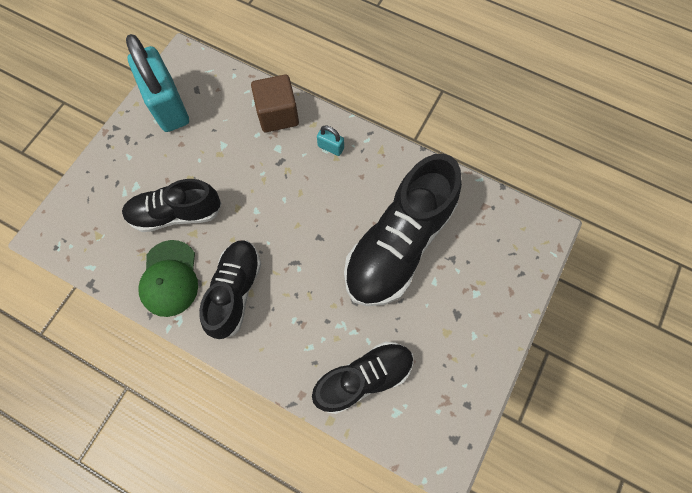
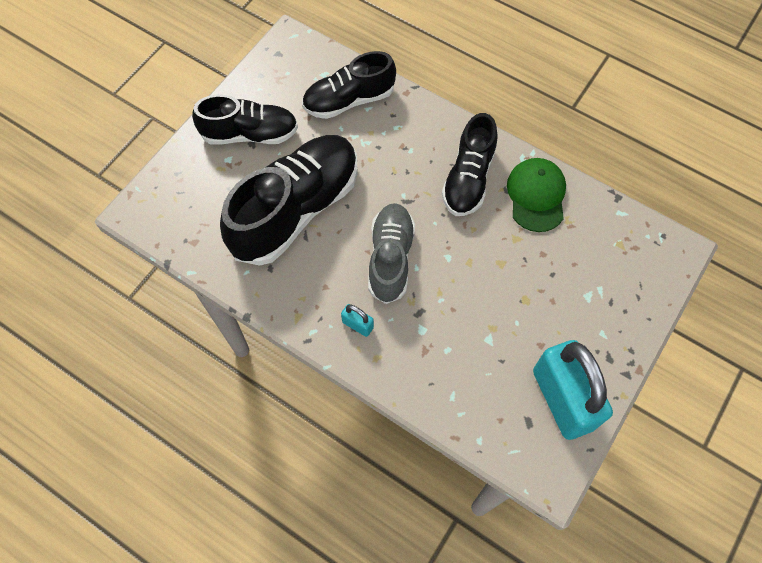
camera: 175 degrees left, 5 degrees down
(176, 214) = (537, 260): black shoe -> black shoe (250, 134)
(278, 114) = (421, 375): brown cube -> none
(307, 205) = (390, 258): none -> grey shoe

